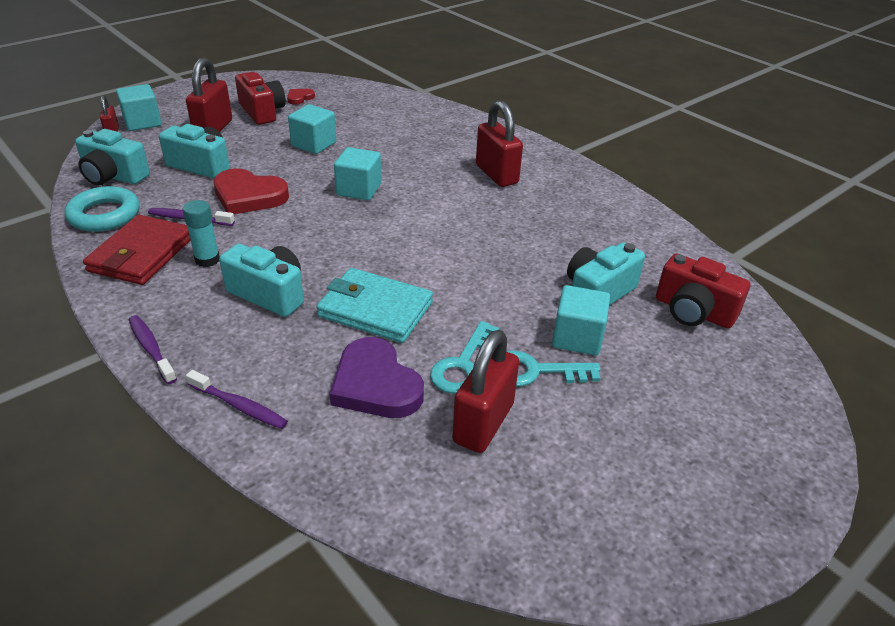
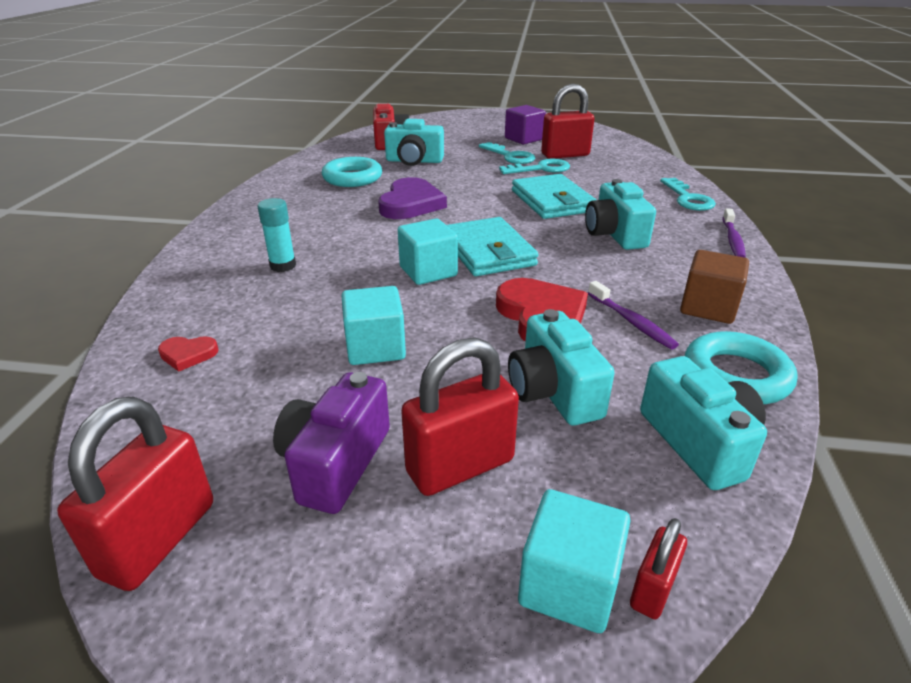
camera: 130 degrees left, 5 degrees down
(142, 254) = (708, 307): red wallet -> brown cube
(207, 260) = (644, 276): turquoise glue stick -> turquoise glue stick (283, 266)
(239, 406) = (687, 198): purple toothbrush -> turquoise key
(262, 112) = (335, 462): red camera -> purple camera
(300, 98) = (230, 461): red heart -> red heart (188, 355)
(345, 223) = (488, 251): none -> turquoise wallet
(375, 384) = (599, 179): purple heart -> purple heart (411, 204)
(496, 174) = (298, 229): red padlock -> red padlock (159, 539)
(577, 337) = (465, 155): turquoise cube -> none
(585, 236) = (352, 178): none -> turquoise ring
(594, 435) = (523, 139): none -> purple cube

